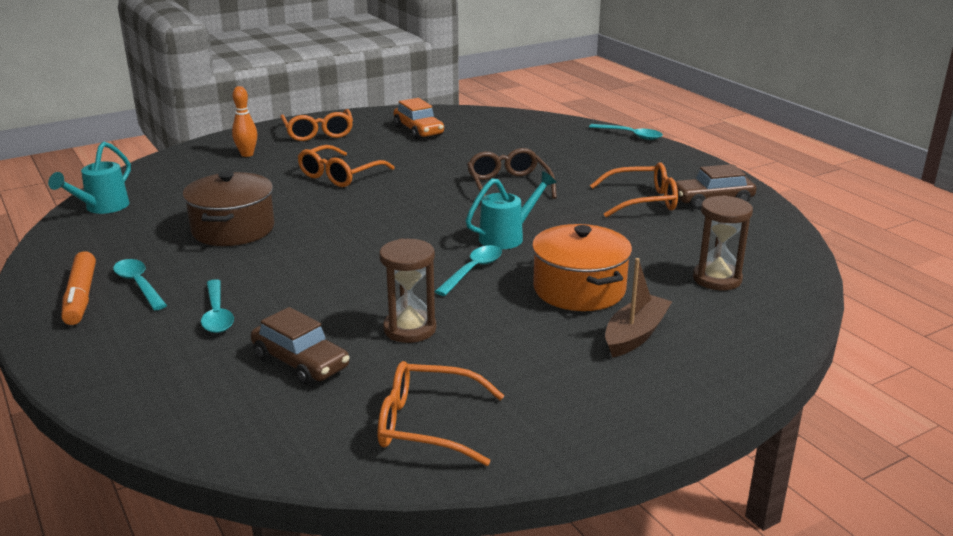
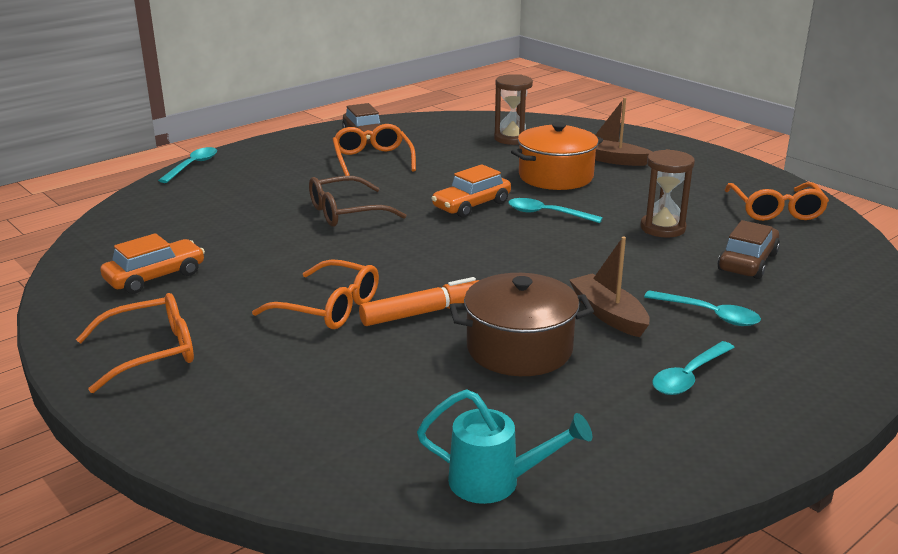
camera: 100 degrees left, 0 degrees up
(81, 296) = (742, 408): orange marker -> orange marker (422, 313)
(217, 314) = (709, 314): turquoise spoon -> turquoise spoon turned 60 degrees clockwise
(247, 154) = (249, 398): orange bowling pin -> none
(254, 269) = (608, 314): none -> brown boat
(508, 237) = (471, 205): turquoise watering can -> orange car

